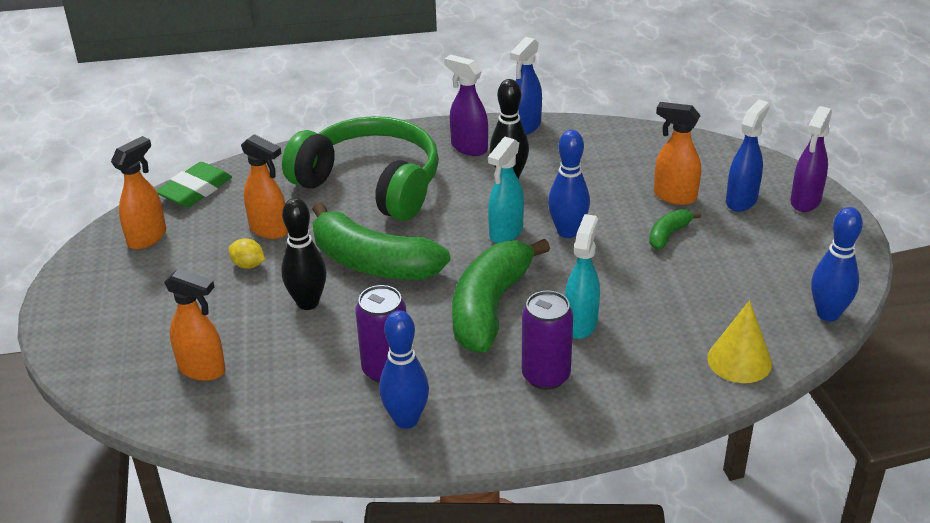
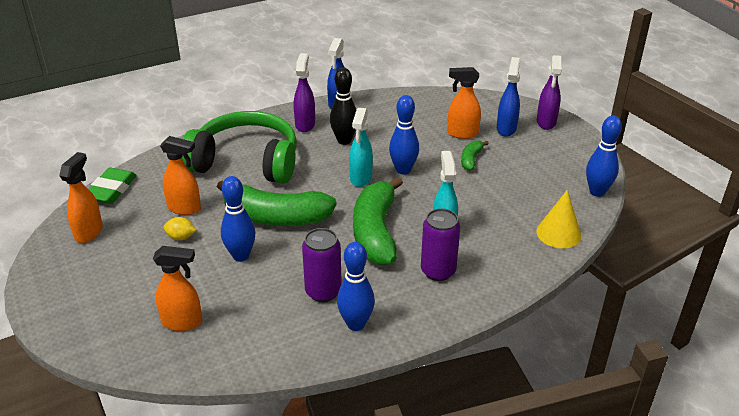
camera: 20 degrees left, 0 degrees up
(308, 303) = (241, 256): black bowling pin -> blue bowling pin
(468, 147) = (305, 124): purple spray bottle -> purple spray bottle turned 75 degrees clockwise

